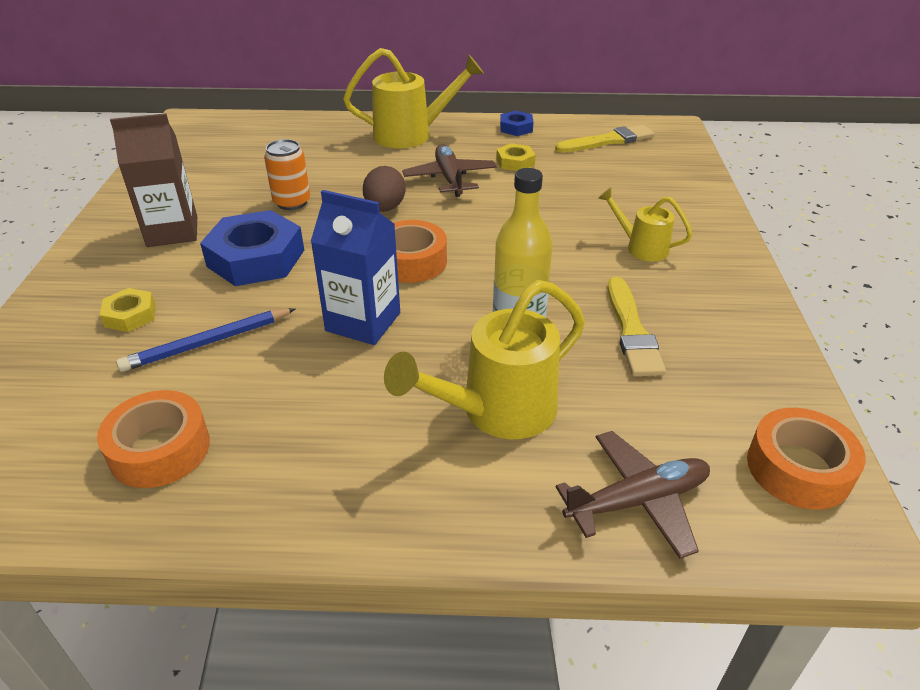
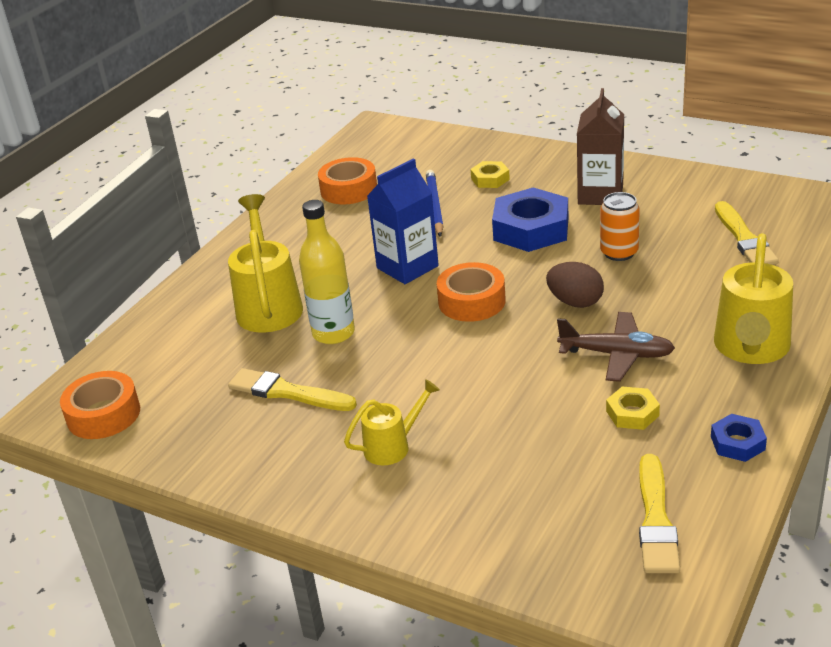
camera: 120 degrees right, 5 degrees down
(252, 153) = (744, 238): none -> yellow brush
(638, 501) = (154, 338): brown plane -> none

